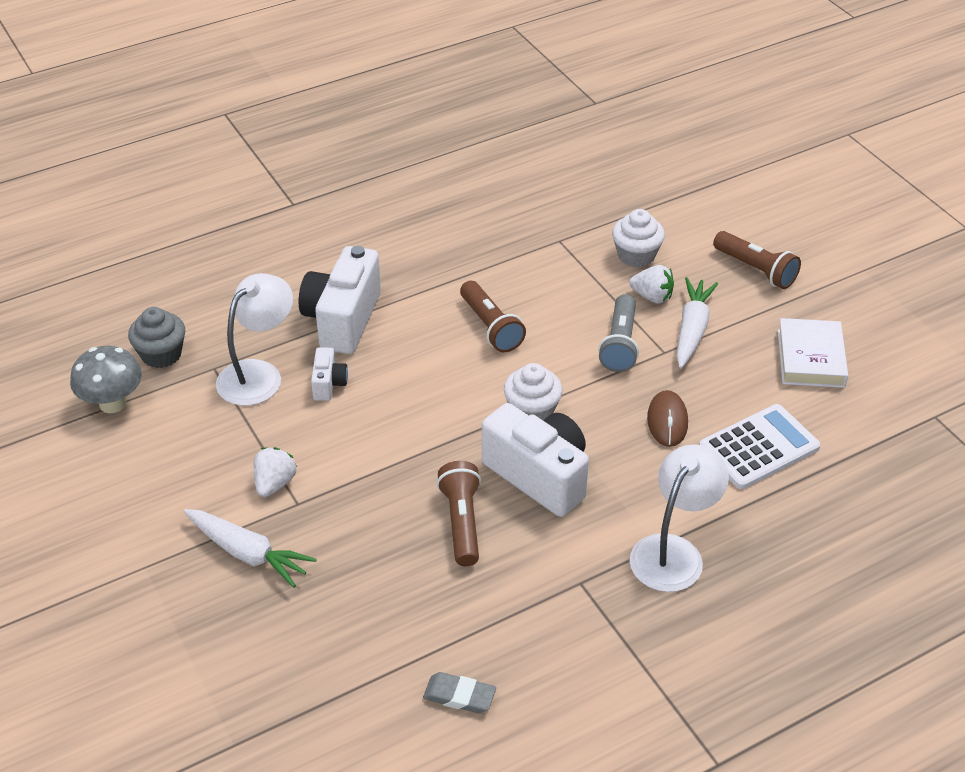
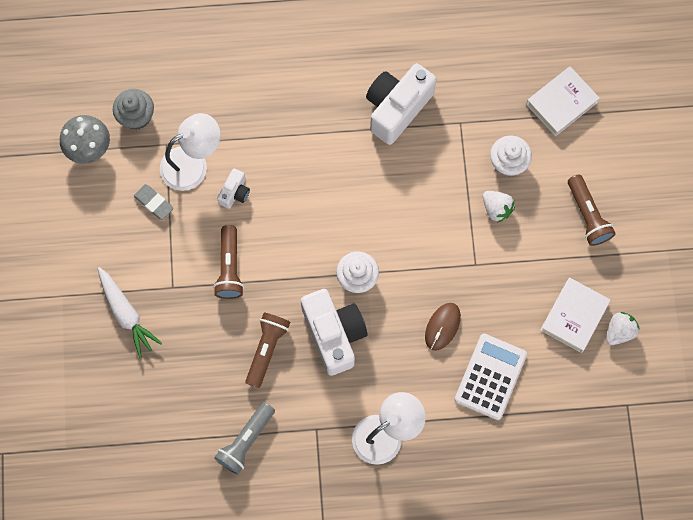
camera: 25 degrees right, 30 degrees up
(274, 483) = (165, 264): white strawberry -> white strawberry (619, 331)
(342, 320) = (270, 136): white camera -> white camera (397, 108)
(459, 696) = (205, 476): grey eraser -> grey eraser (154, 203)
(490, 327) = (367, 188): brown flashlight -> brown flashlight (229, 268)
(619, 344) = (448, 244): grey flashlight -> grey flashlight (246, 441)
(657, 192) = (561, 103): none -> white book
(692, 329) = (507, 253): white carrot -> none
(759, 447) = (490, 376): white calculator -> white calculator turned 60 degrees counterclockwise

